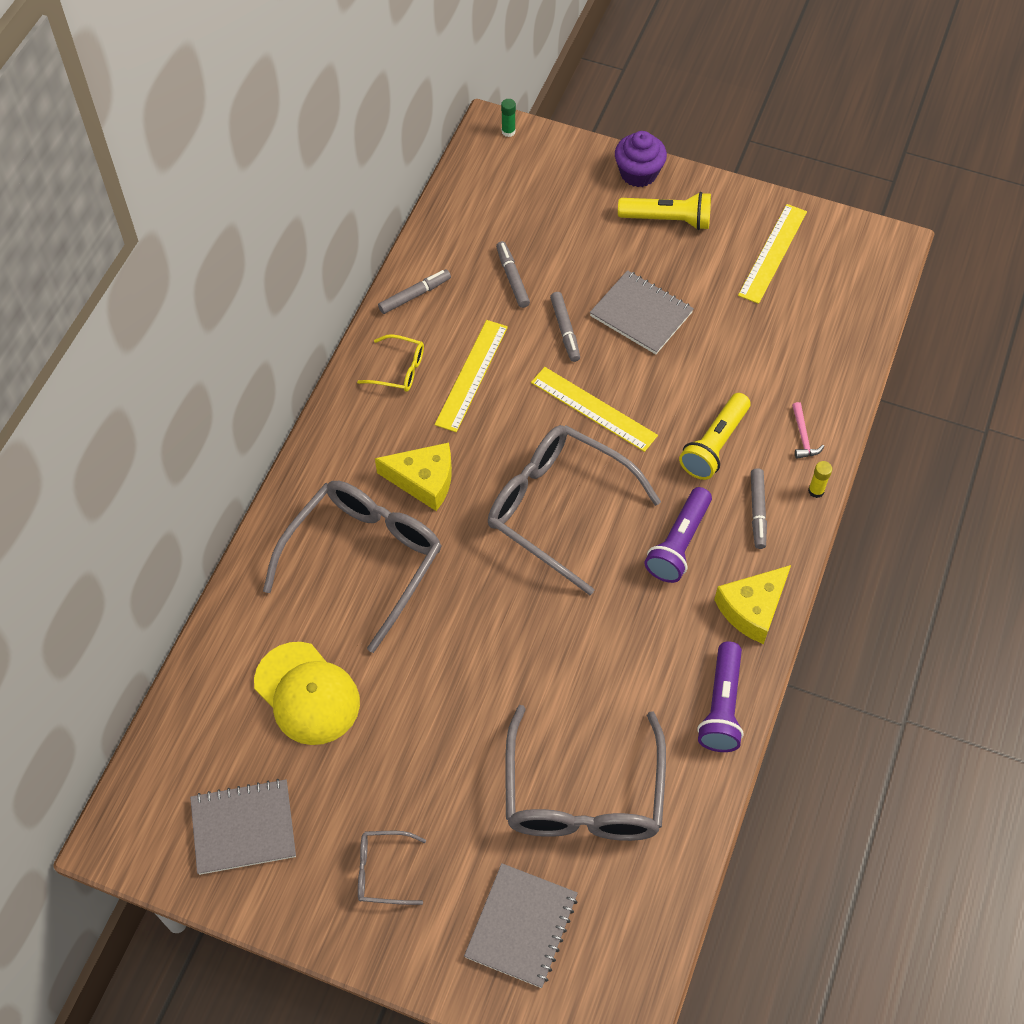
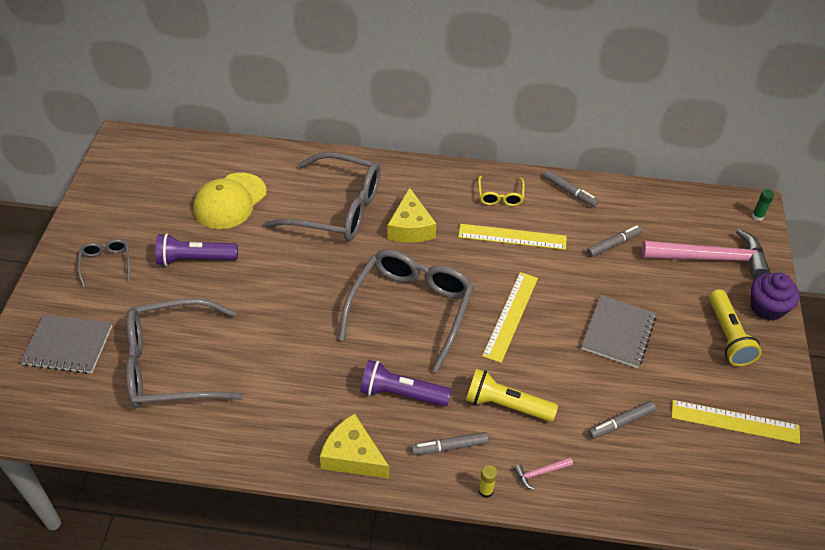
camera: 75 degrees right, 10 degrees down
(243, 828) = (132, 191): grey notebook -> none
(558, 196) = (711, 258): none -> pink hammer
(565, 330) = (578, 285): grey marker -> grey marker (620, 423)
(721, 706) = (257, 445): purple flashlight -> purple flashlight (195, 259)

